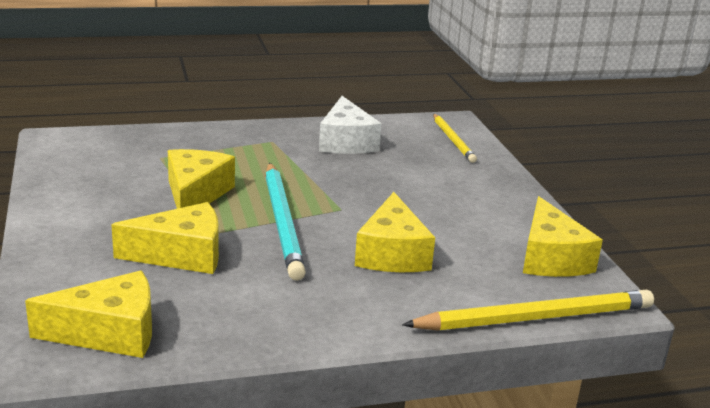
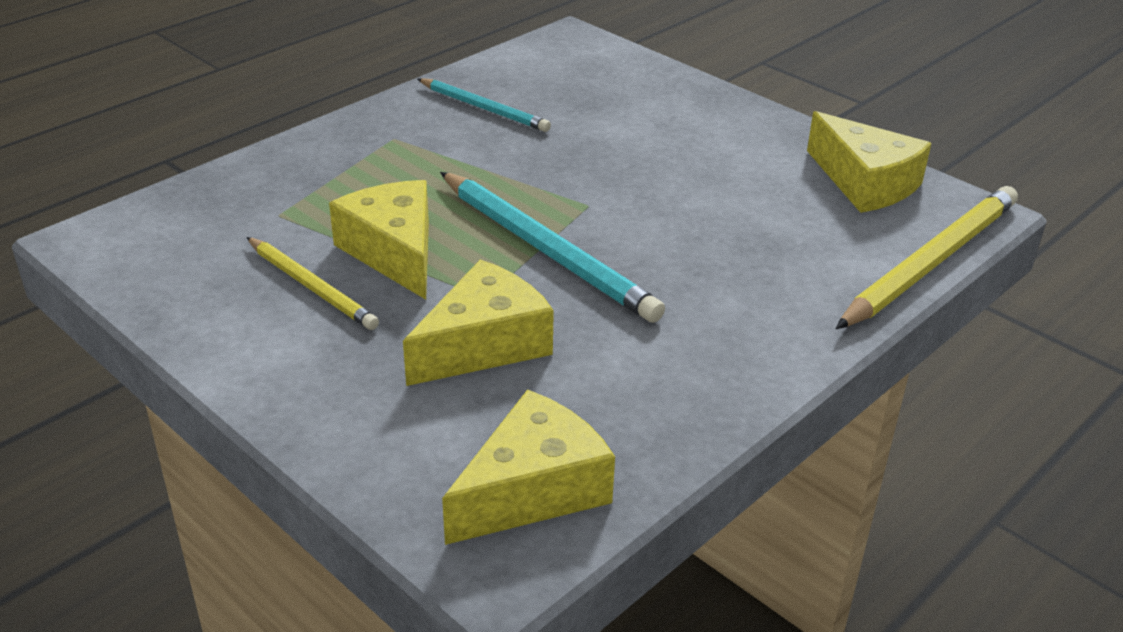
camera: 30 degrees left, 10 degrees up
(346, 142) = (484, 108): white cheese -> turquoise pencil
(392, 253) = (710, 242): yellow cheese -> none
(453, 140) = (600, 64): yellow pencil -> yellow pencil (312, 286)

